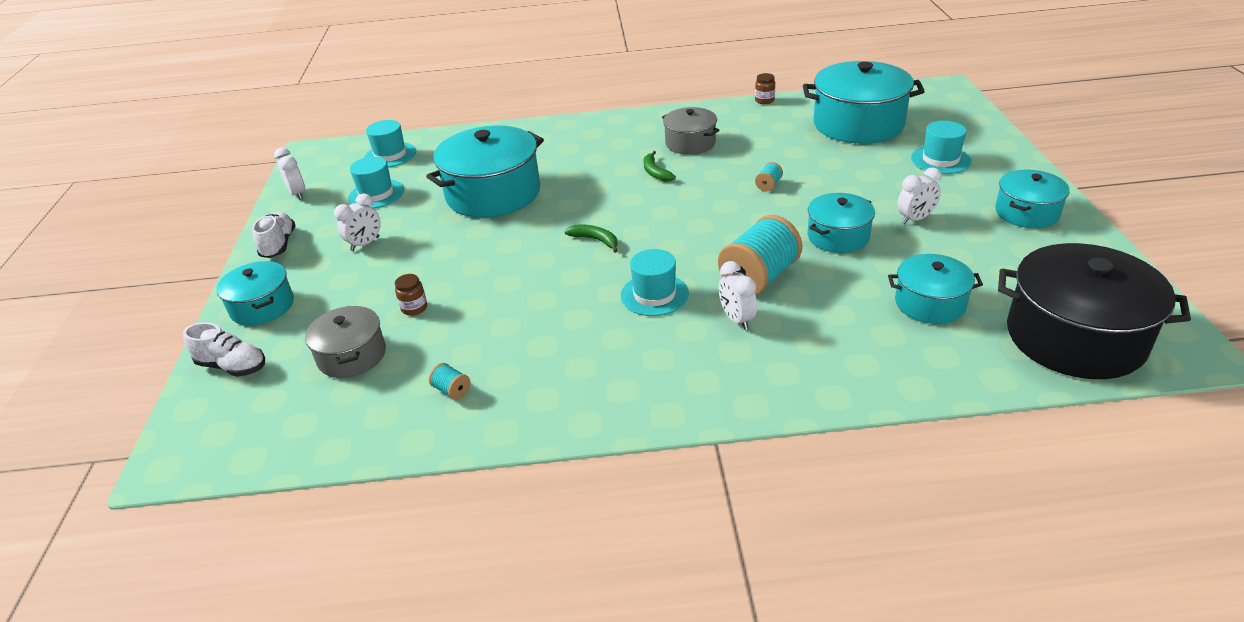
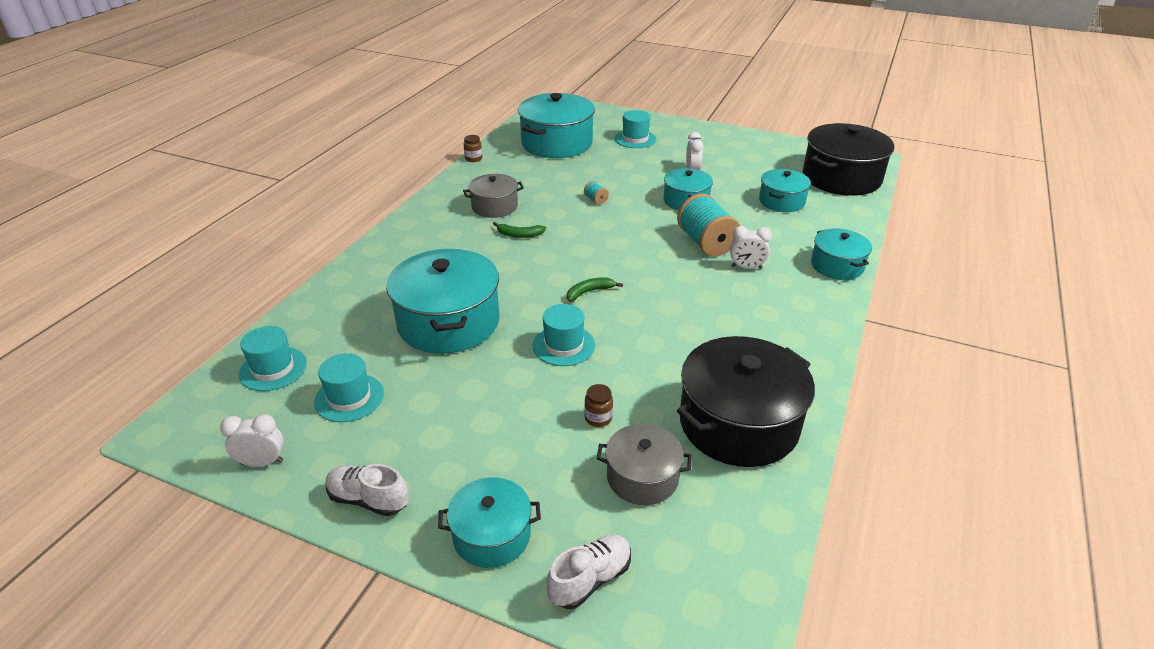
camera: 65 degrees left, 0 degrees up
(365, 244) = (446, 427): white clock -> none
(452, 390) = (738, 423): turquoise spool -> black pot
(654, 295) = (689, 289): turquoise hat -> turquoise hat (563, 345)
(1026, 212) = (719, 141): turquoise pot -> turquoise pot (837, 265)

